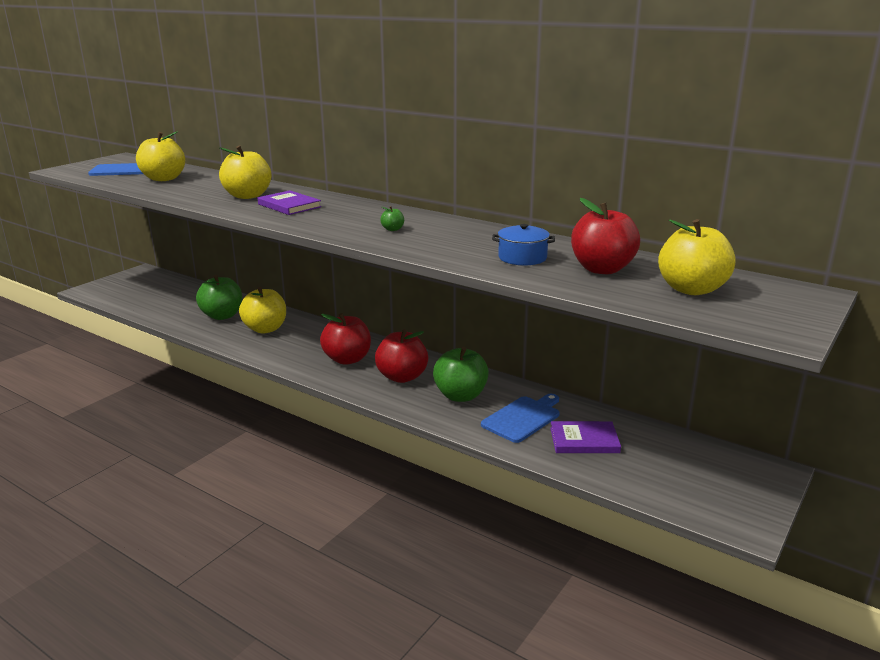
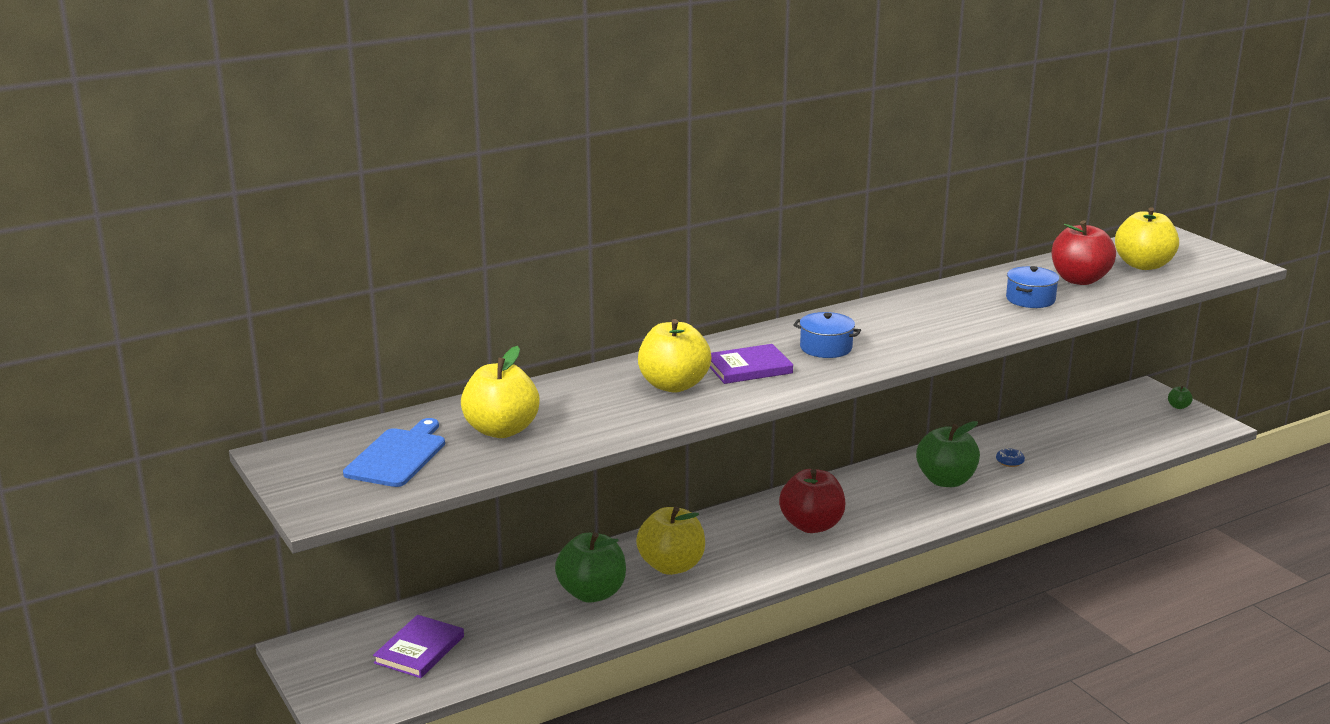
camera: 65 degrees left, 0 degrees up
(342, 217) = (826, 348): none -> blue pot
(392, 229) = (898, 332): green apple -> green apple (1178, 406)
(402, 377) = (881, 502): red apple -> none
(523, 418) = (1009, 462): blue cutting board -> blue donut
(584, 440) = (1065, 446): purple book -> purple book (419, 650)

